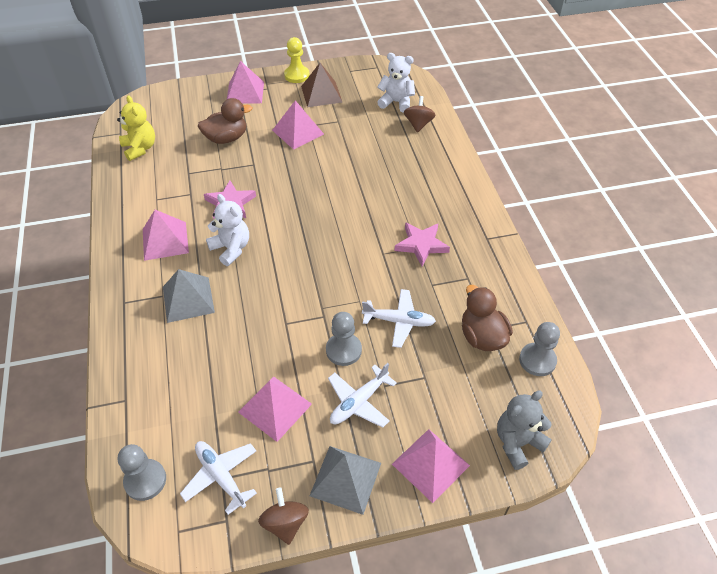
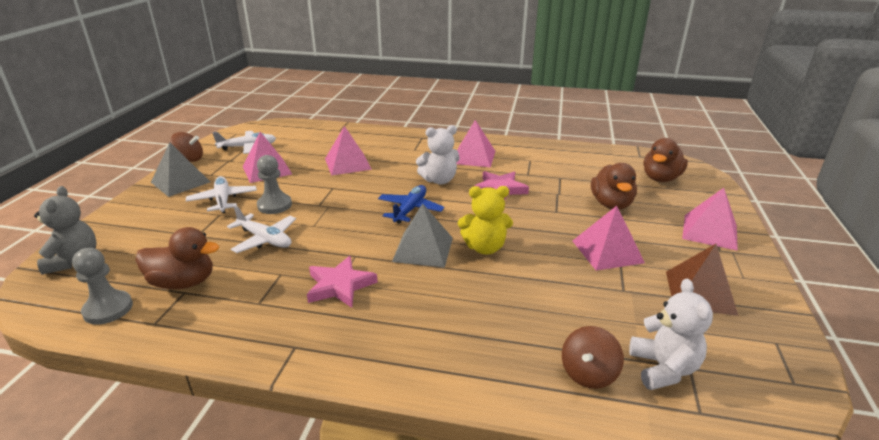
camera: 115 degrees right, 20 degrees down
(140, 148) = (610, 161): yellow teddy bear -> yellow teddy bear (484, 247)
(145, 480) = (278, 129): grey pawn -> none
(165, 118) = (660, 178): none -> brown duck
(188, 299) = (400, 157): grey pyramid -> grey pyramid (423, 249)
(297, 75) = (756, 282): yellow pawn -> none
(297, 248) = (410, 209): none -> blue plane
(396, 102) = (663, 368): white teddy bear -> white teddy bear turned 45 degrees counterclockwise
(399, 321) = (265, 239): white plane -> white plane turned 90 degrees counterclockwise
(418, 124) = (588, 373): brown spinning top -> brown spinning top turned 90 degrees clockwise
(430, 464) = (133, 215): pink pyramid -> pink pyramid (348, 164)

